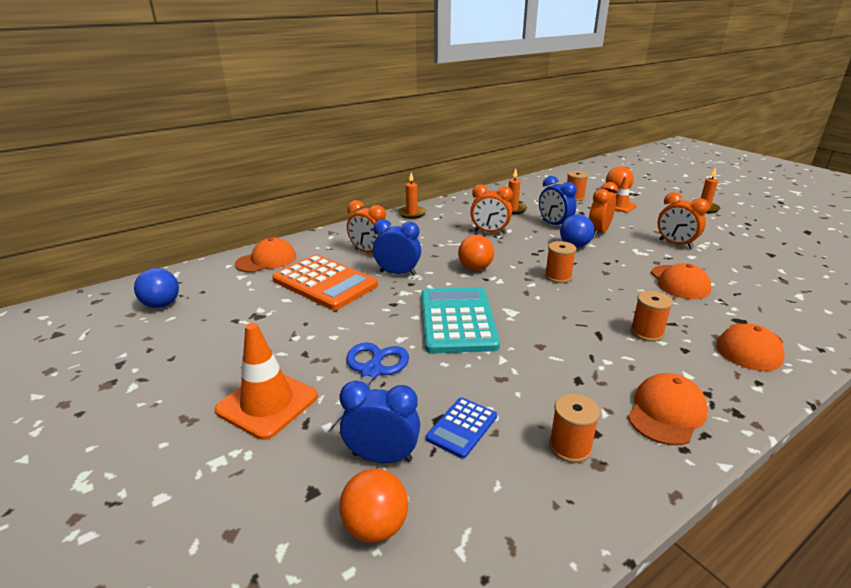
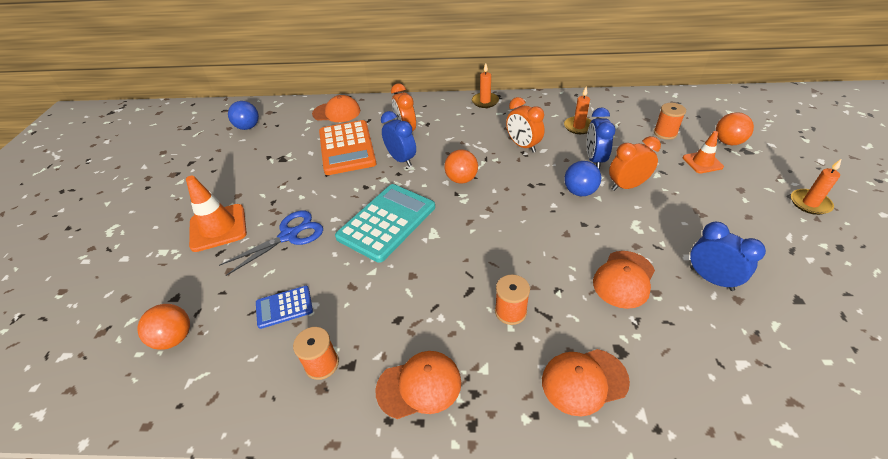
camera: 40 degrees right, 15 degrees up
(382, 457) = (225, 299): blue clock -> blue clock (711, 279)
(558, 277) = (516, 218): orange spool -> none
(675, 244) = (692, 234): orange clock -> none

